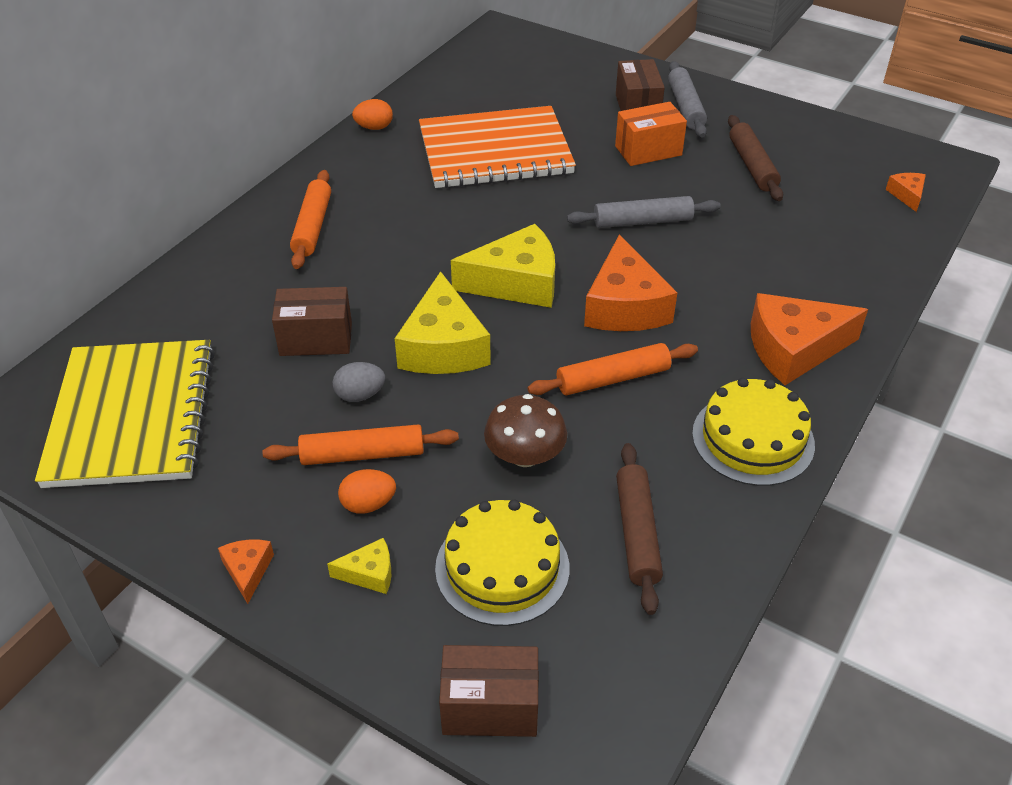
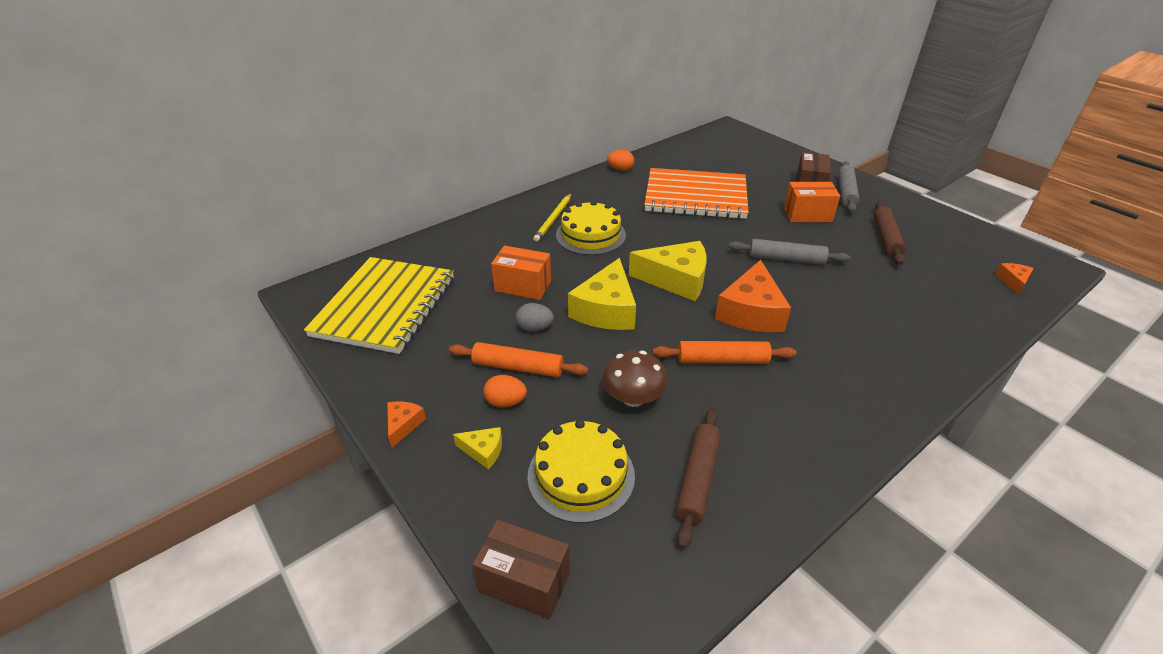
camera: 20 degrees right, 5 degrees down
(312, 226) = (554, 219): orange rolling pin -> yellow pencil
(316, 339) = (523, 286): brown box -> orange box
(753, 439) = (821, 432): yellow cake -> yellow cake (590, 235)
(794, 349) = (879, 373): orange cheese -> none

